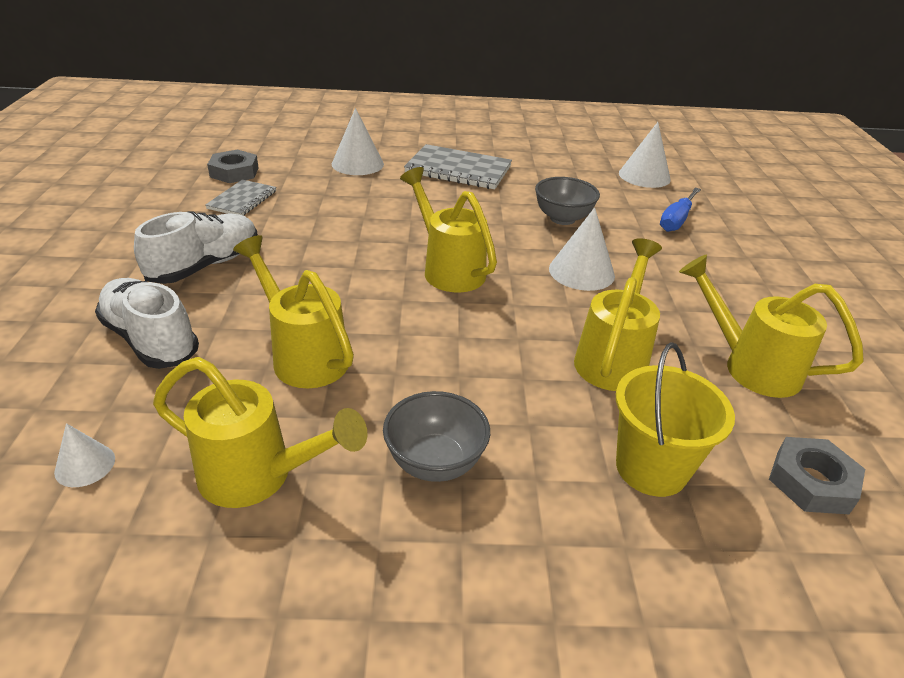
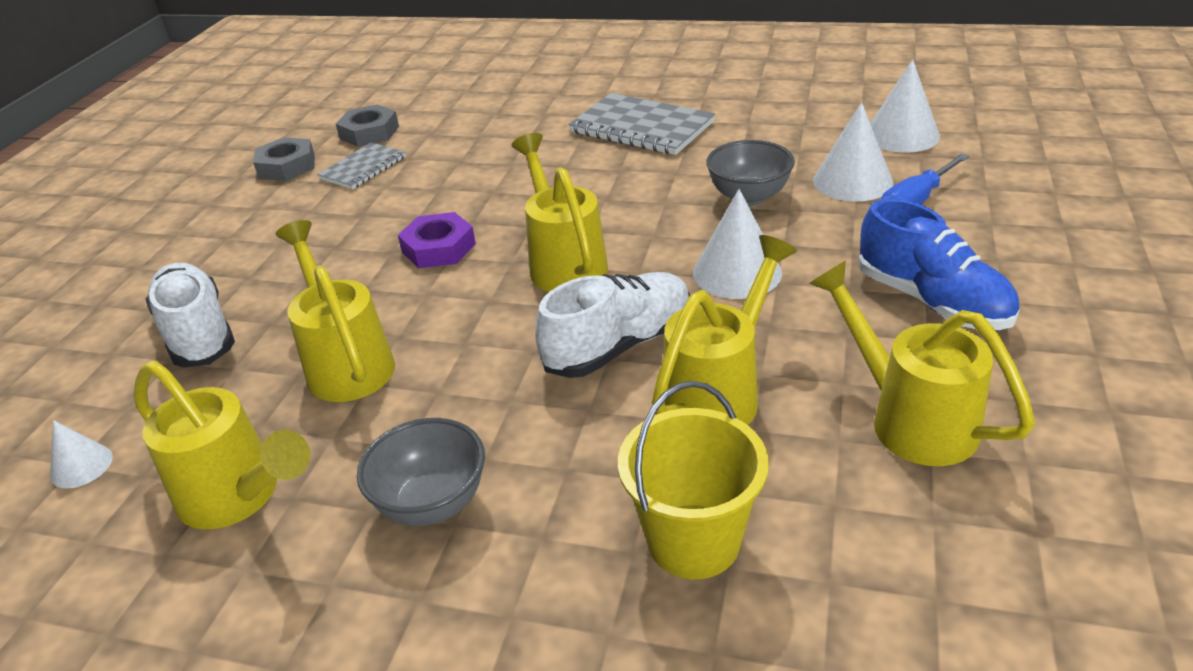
camera: 20 degrees right, 0 degrees up
(205, 265) = (289, 248): white shoe -> white shoe (619, 345)
(340, 261) = (439, 248): none -> purple nut
(357, 164) = (517, 120): white cone -> white cone (852, 181)
(722, 286) = (932, 301): none -> blue shoe
(811, 482) = (910, 586): grey nut -> grey nut (287, 166)

